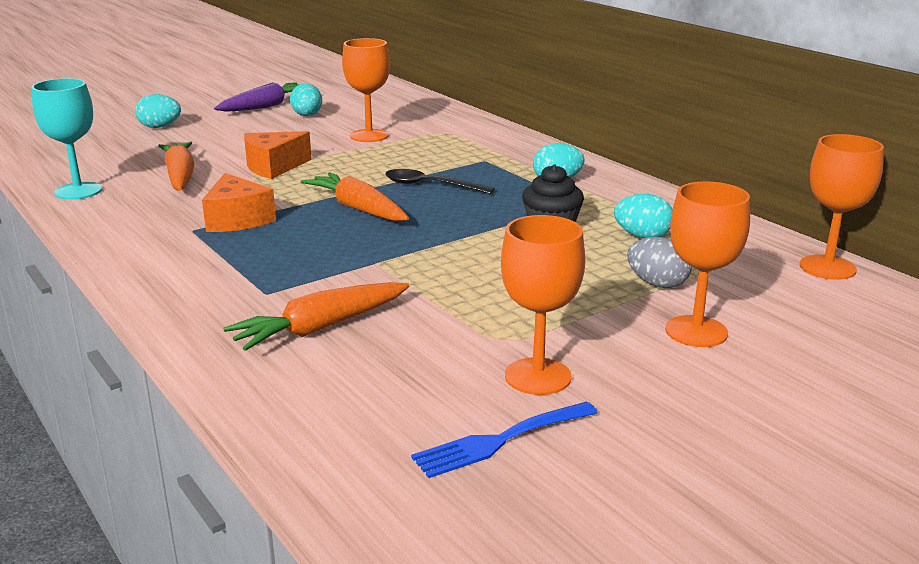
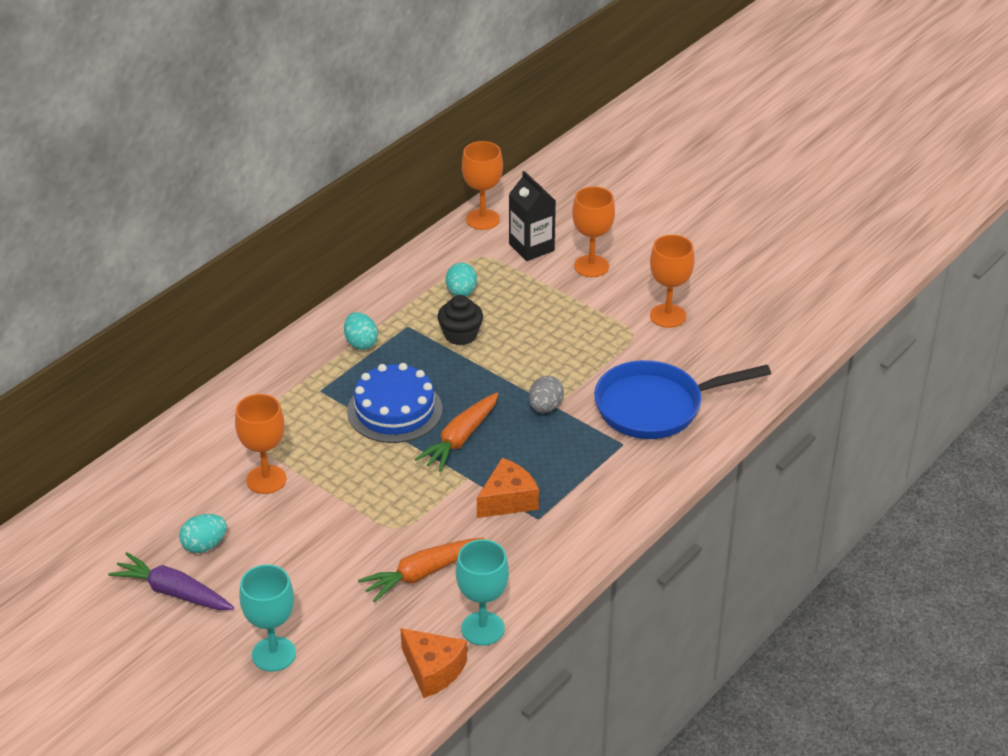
camera: 105 degrees left, 15 degrees up
(160, 127) = (273, 654): turquoise egg -> turquoise goblet
(274, 167) = (377, 519): orange cheese -> orange cheese (433, 670)
(320, 328) = (656, 406): orange carrot -> blue pan
(430, 185) = (394, 410): black spoon -> blue cake
(500, 440) = (731, 320): blue fork -> none
(657, 284) = (535, 282): grey egg -> grey egg (545, 407)
(751, 292) = (531, 247): none -> black carton

